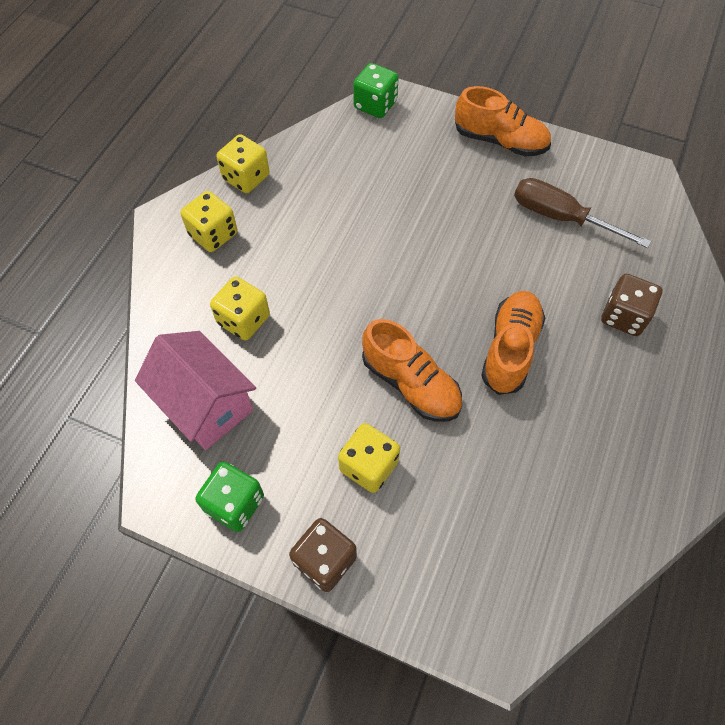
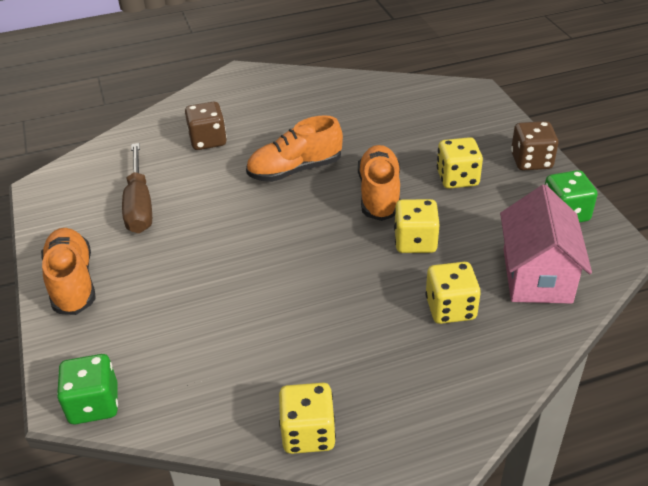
camera: 130 degrees left, 20 degrees down
(213, 234) = (402, 399): yellow dice -> yellow dice (415, 242)

